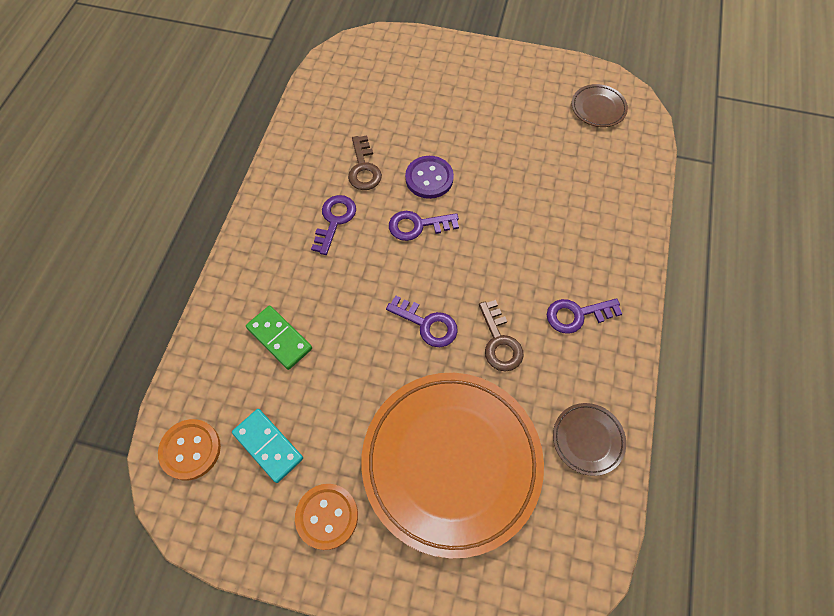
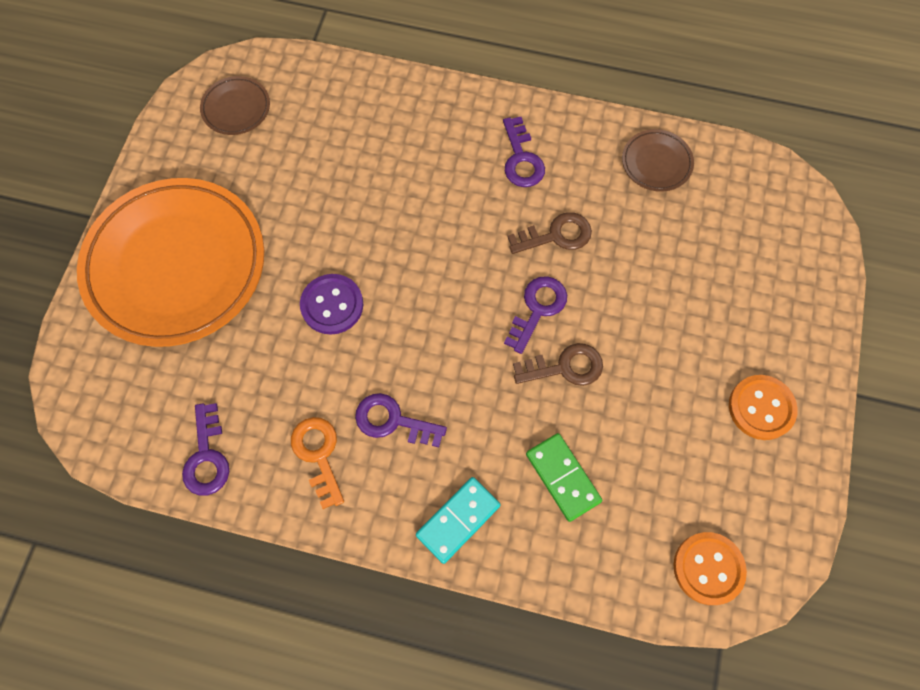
camera: 90 degrees left, 5 degrees up
(268, 445) = (694, 477): turquoise domino -> turquoise domino (458, 520)
(279, 338) = (563, 477): green domino -> green domino turned 75 degrees counterclockwise
(312, 175) = (318, 455): none -> orange key
(363, 168) = (310, 387): brown key -> brown key (565, 367)
(417, 226) = (404, 319): purple key -> purple key (207, 457)
(451, 462) = (692, 287): orange plate -> orange plate (176, 265)

